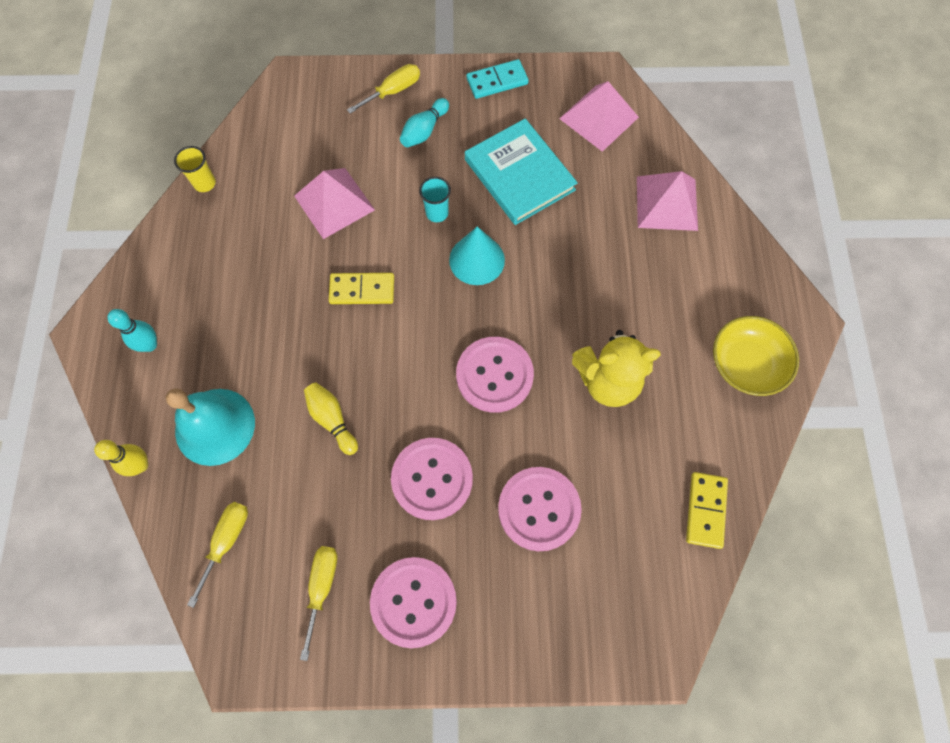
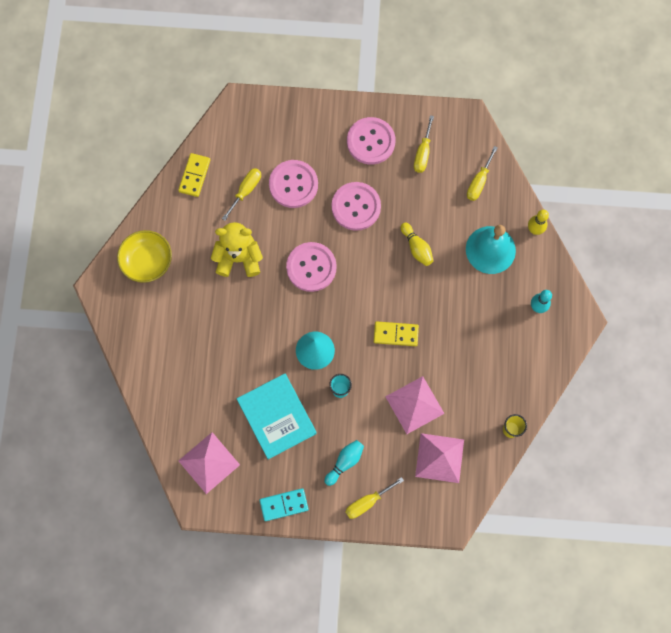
camera: 175 degrees left, 5 degrees up
(615, 491) = (246, 191): none -> yellow screwdriver
(666, 203) = (173, 383): pink pyramid -> pink pyramid (439, 458)

